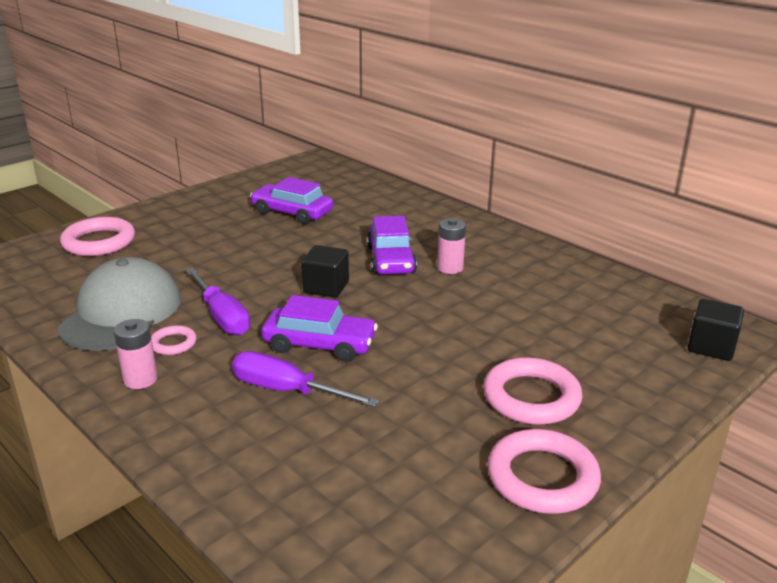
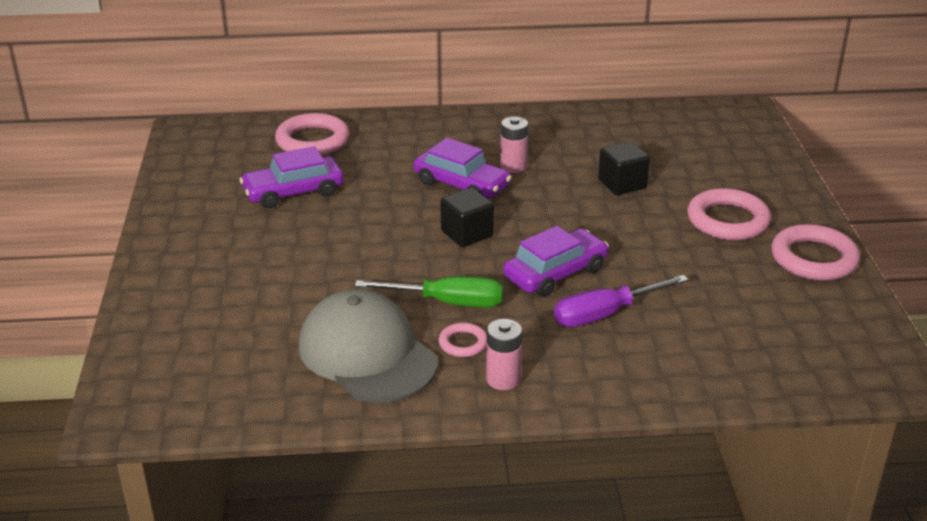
camera: 50 degrees left, 5 degrees up
(99, 242) = (184, 321): pink ring -> pink ring (312, 141)
(222, 316) = (448, 302): purple screwdriver -> green screwdriver
(711, 347) = (746, 130): black cube -> black cube (622, 184)

